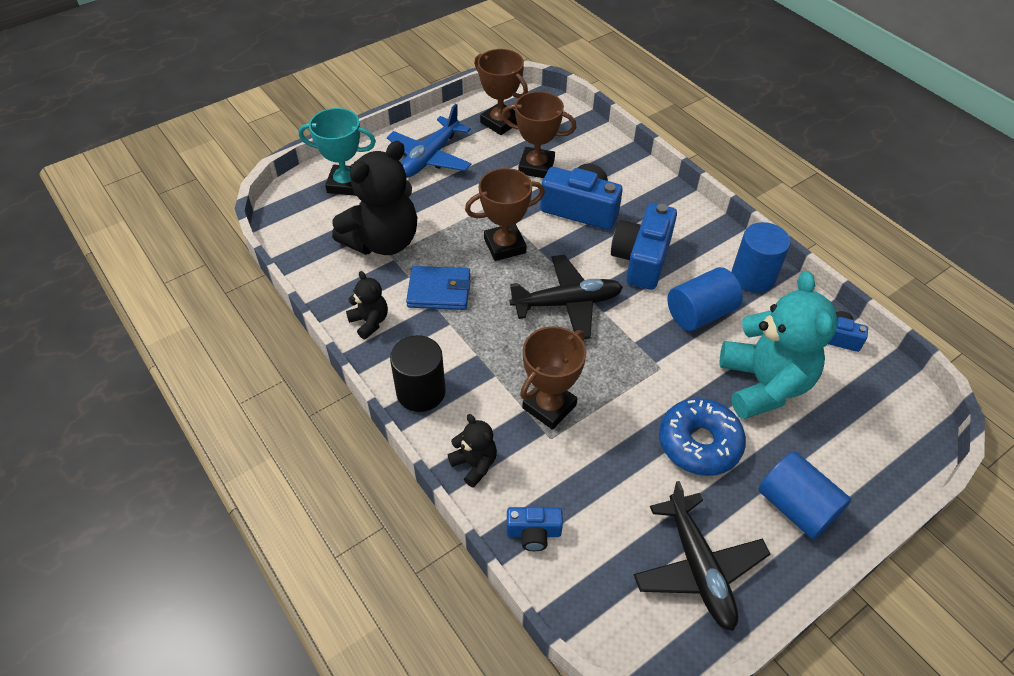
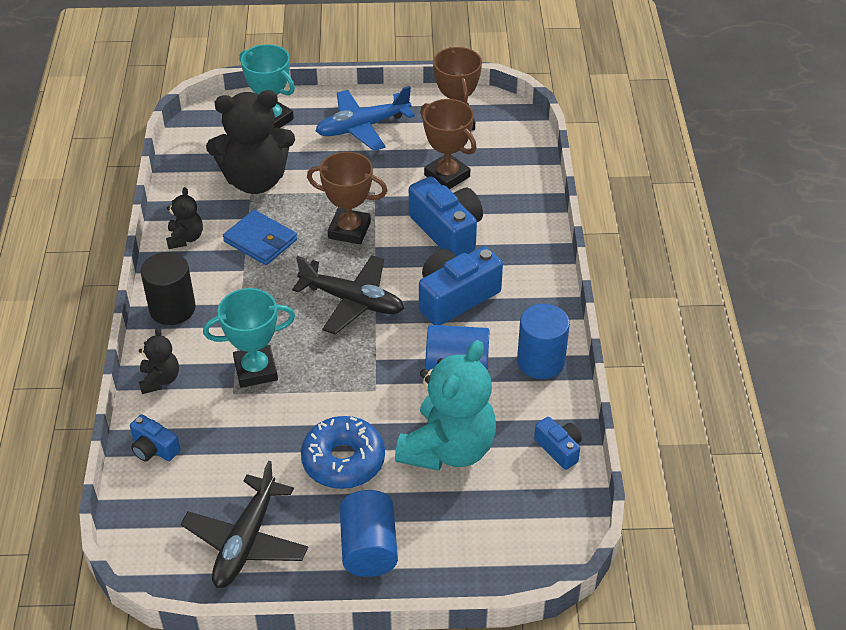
camera: 35 degrees right, 5 degrees down
(549, 406) = (256, 370): brown trophy -> turquoise trophy

